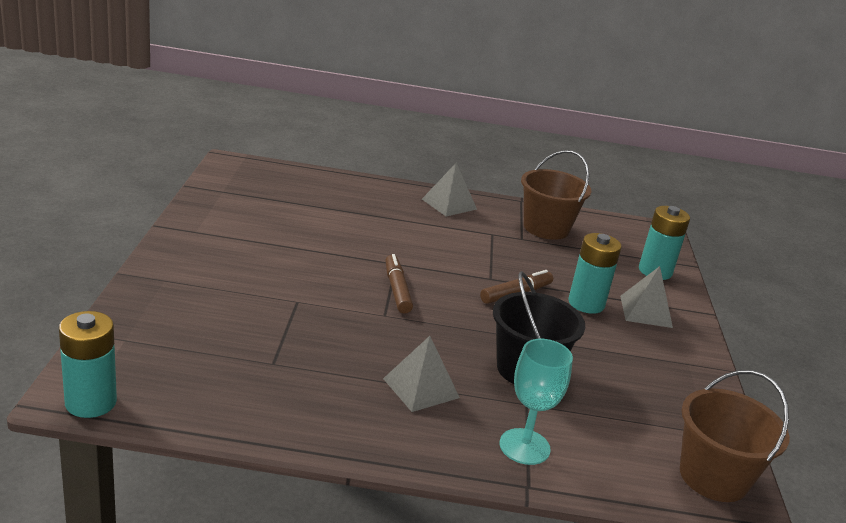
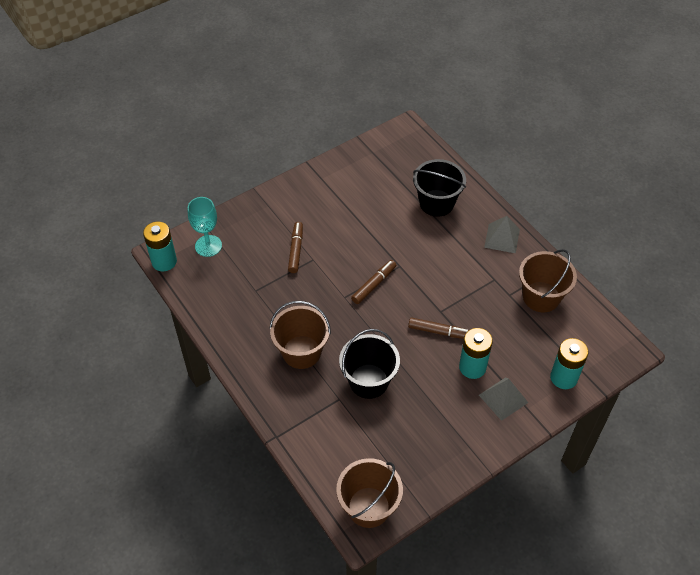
camera: 55 degrees right, 25 degrees up
(264, 303) = (296, 250): none -> brown marker
(351, 203) = (436, 203): none -> black bucket
(421, 388) = (301, 352): grey pyramid -> brown bucket
(524, 446) = (303, 418): turquoise goblet -> turquoise goblet (208, 246)

